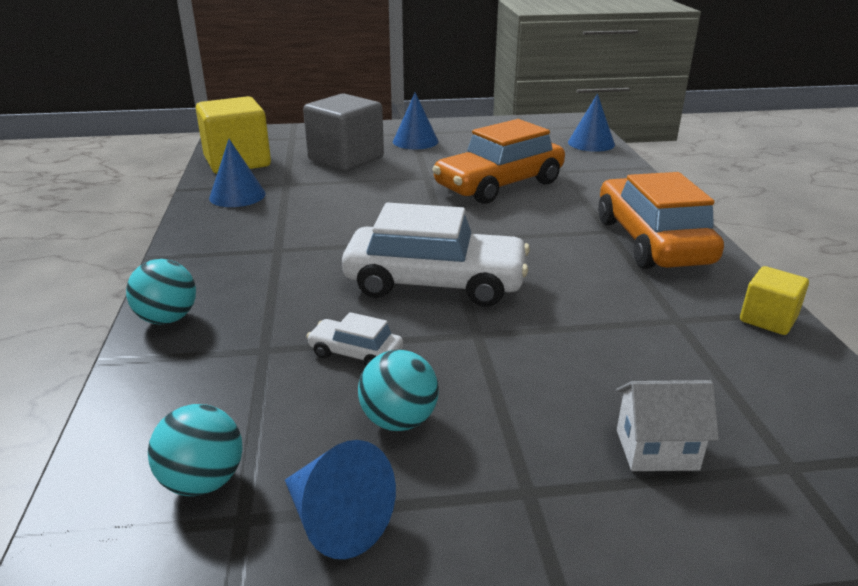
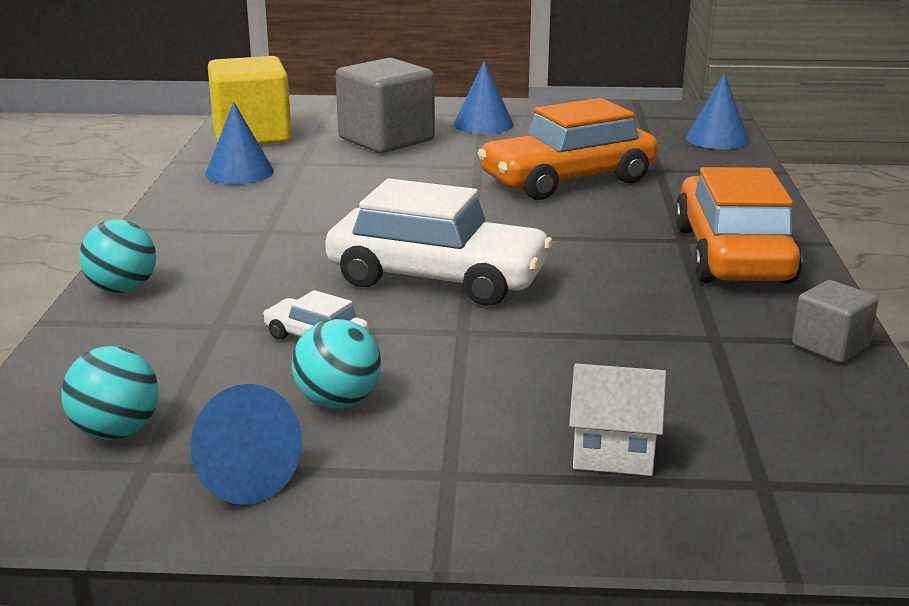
camera: 10 degrees right, 5 degrees down
(768, 319) = (830, 346): yellow cube -> grey cube

